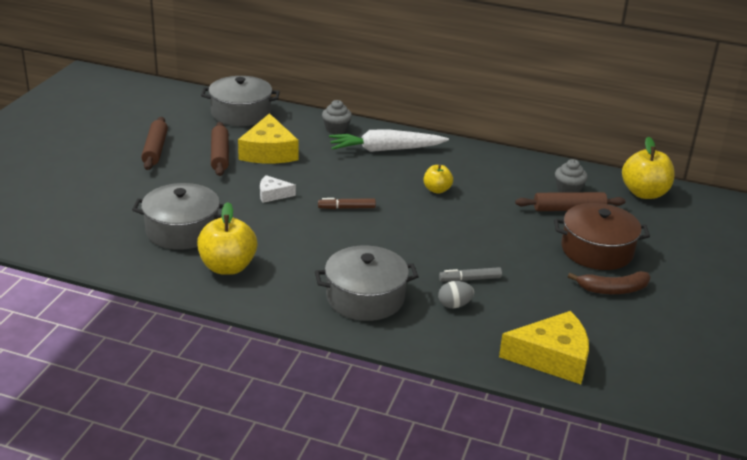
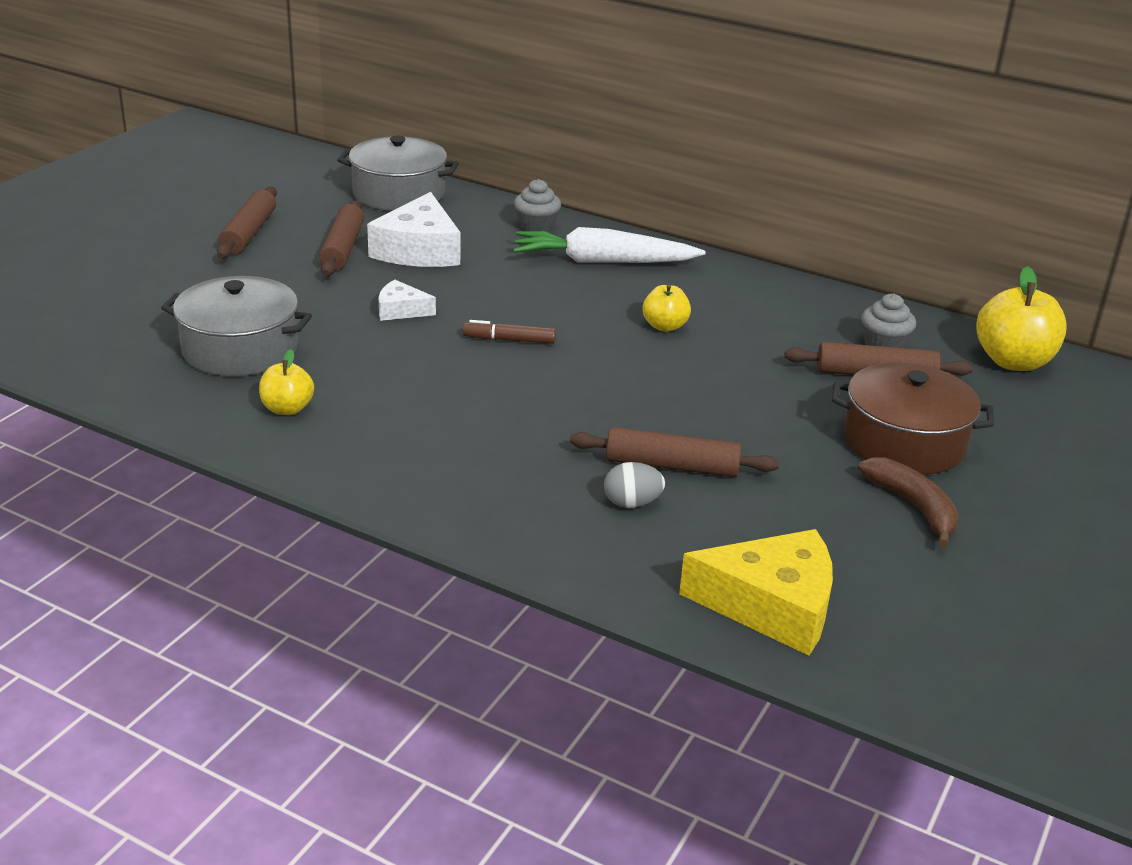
camera: 10 degrees right, 0 degrees up
(228, 267) = (287, 409): yellow apple -> yellow apple, size x0.57
(269, 152) = (419, 250): yellow cheese -> white cheese
(365, 298) = (488, 477): grey pot -> none
(470, 279) = (672, 466): grey marker -> brown rolling pin
(613, 289) = (913, 507): brown banana -> brown banana turned 120 degrees counterclockwise

